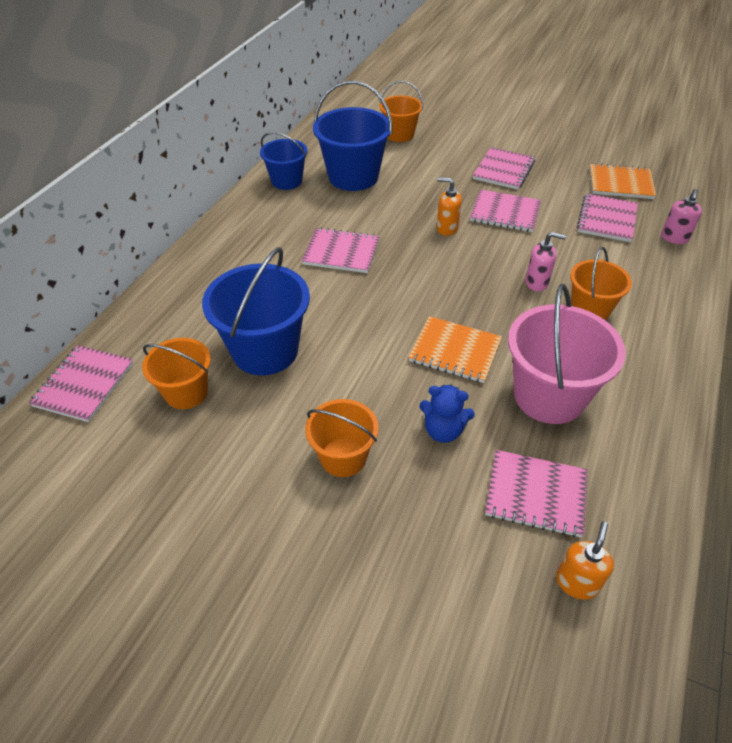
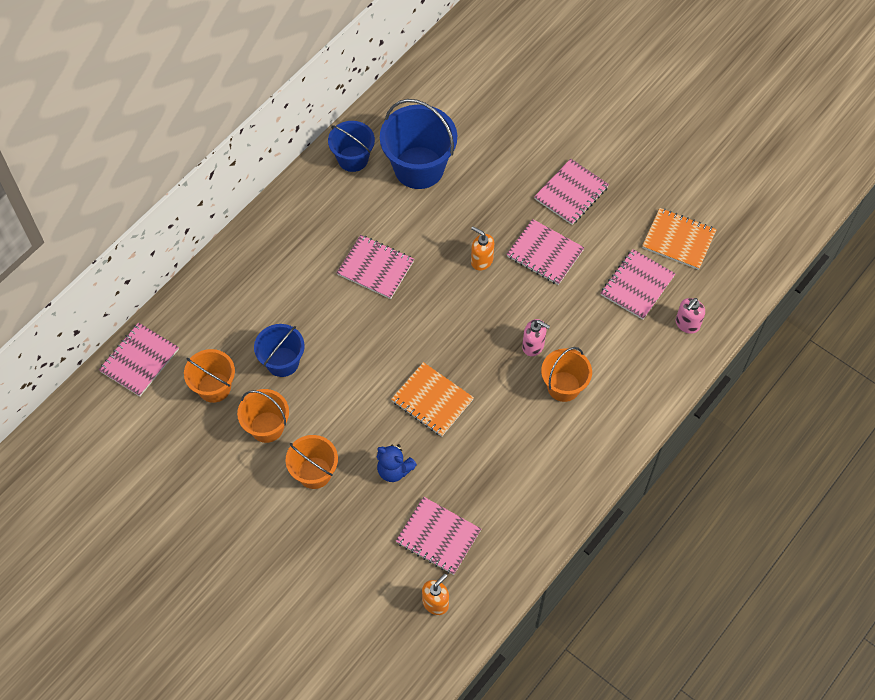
camera: 15 degrees right, 15 degrees up
(265, 350) = (282, 362): blue bucket -> blue bucket, size x0.61
(399, 135) = (488, 112): orange bucket -> orange bucket (267, 427)
(549, 396) = (487, 460): pink bucket -> none

